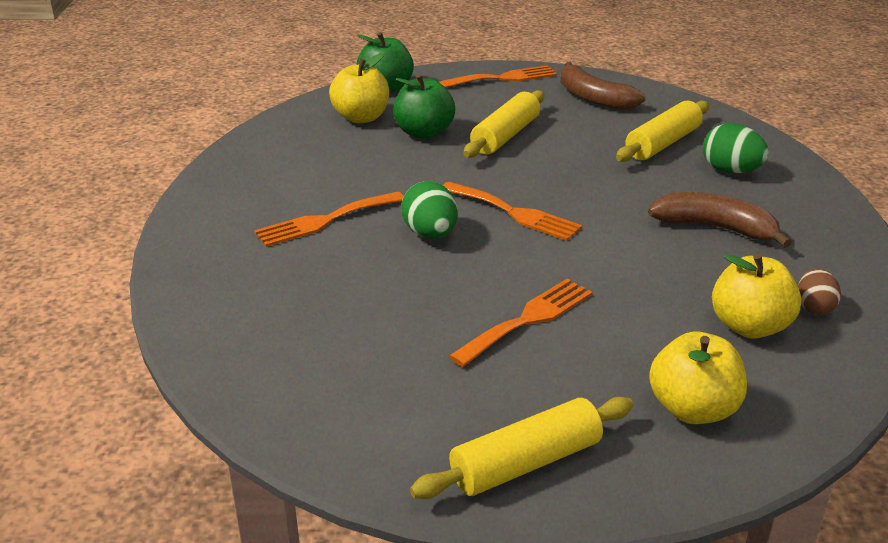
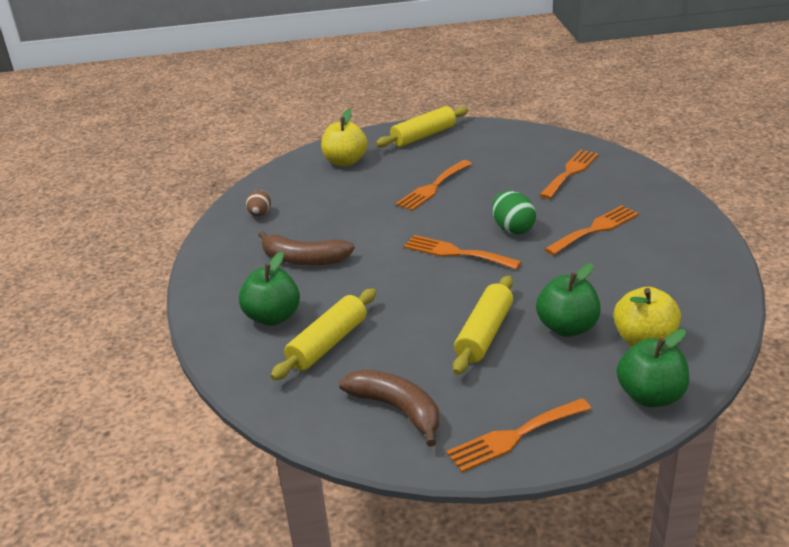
camera: 175 degrees right, 0 degrees up
(291, 317) = (570, 172): none -> orange fork
(730, 171) = (273, 317): green egg -> green apple
(749, 326) = (303, 199): yellow apple -> none

